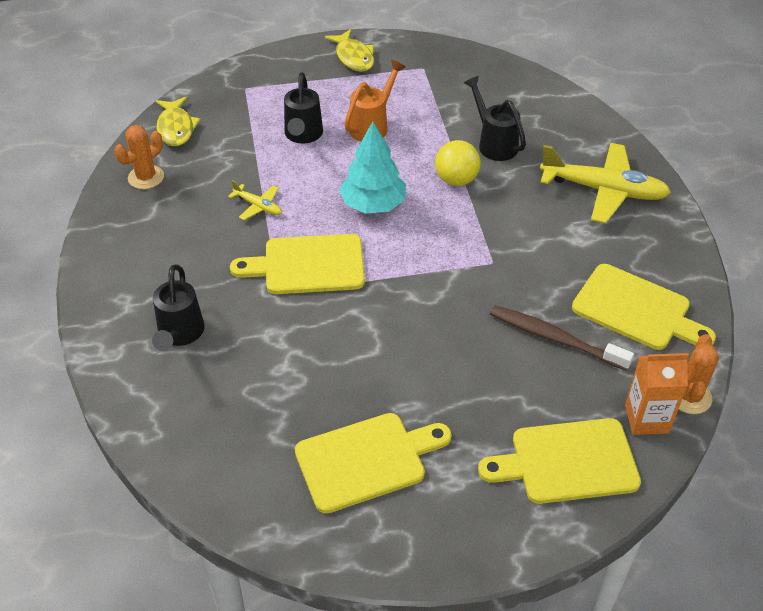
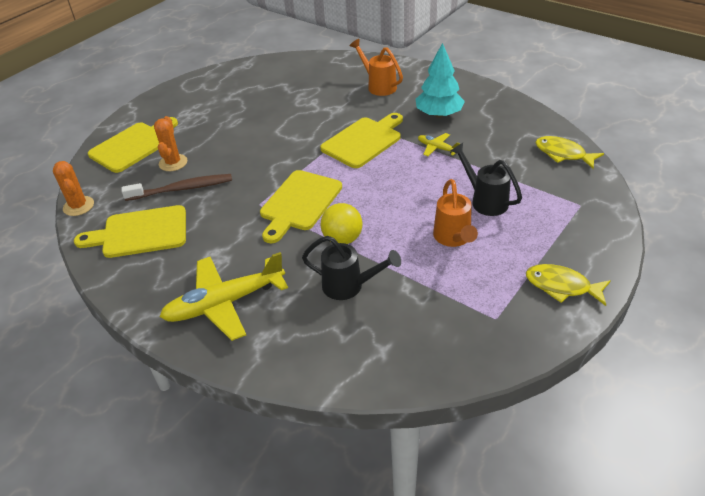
camera: 140 degrees right, 5 degrees down
(146, 177) = (521, 123): orange cactus -> orange cactus (173, 163)
(179, 335) = (378, 86): black watering can -> orange watering can
(258, 206) = (437, 148): yellow plane -> yellow plane turned 45 degrees clockwise
(366, 460) = (232, 98): yellow cutting board -> yellow cutting board (299, 203)
(373, 204) = (374, 190): turquoise tree -> turquoise tree (439, 114)
(646, 419) = (100, 183): orange carton -> none

